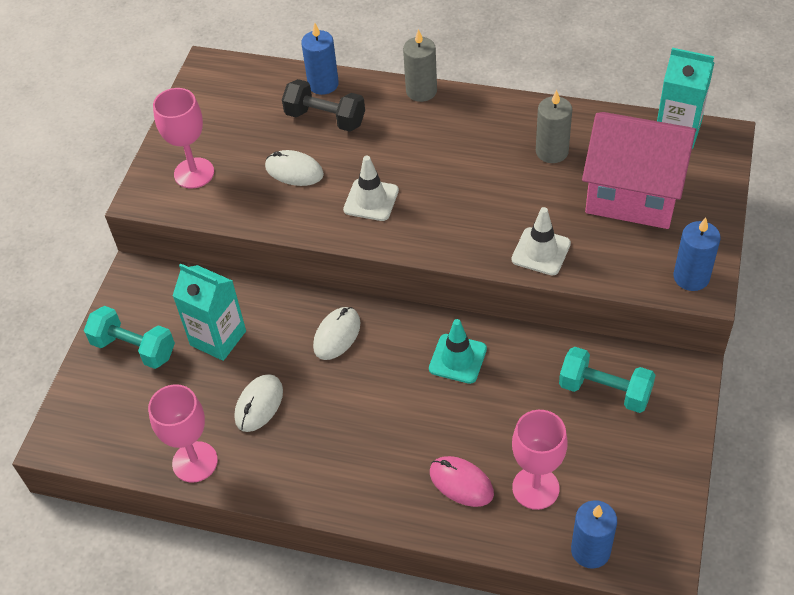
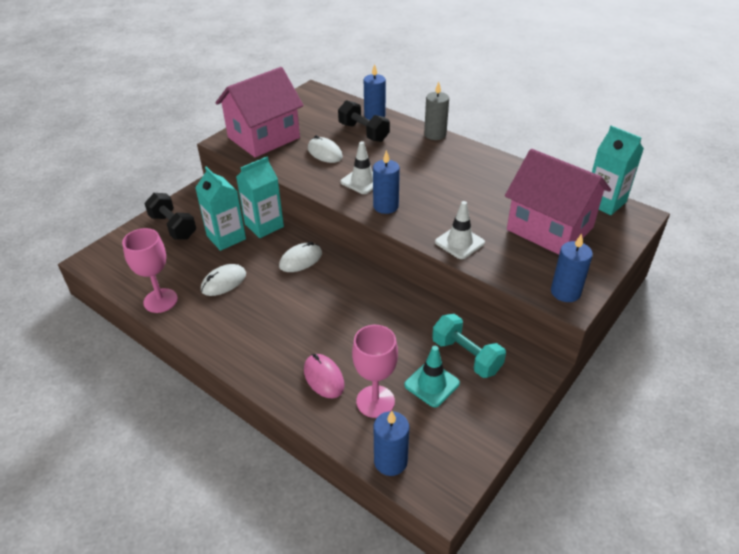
camera: 20 degrees right, 10 degrees down
(134, 348) = (173, 227): turquoise dumbbell -> black dumbbell
(194, 173) = (264, 137): pink goblet -> pink house
(257, 301) = (264, 225): none -> turquoise carton
(423, 229) = (385, 206): none -> blue candle
(457, 359) = (371, 300): turquoise traffic cone -> turquoise traffic cone (432, 384)
(552, 152) = (503, 189): grey candle -> none

